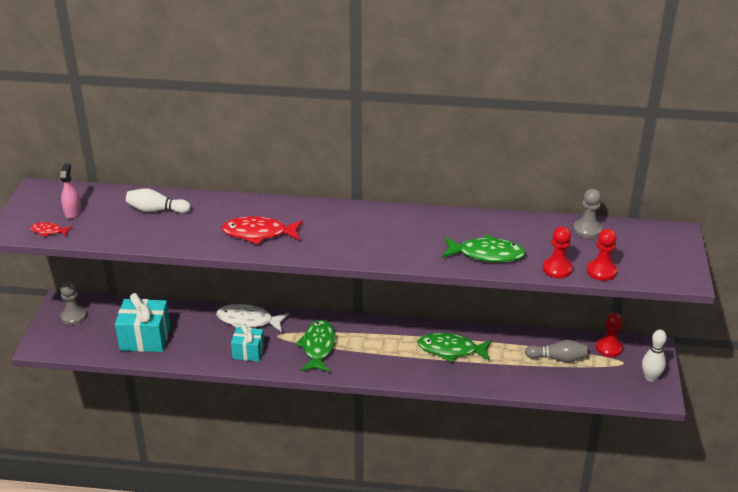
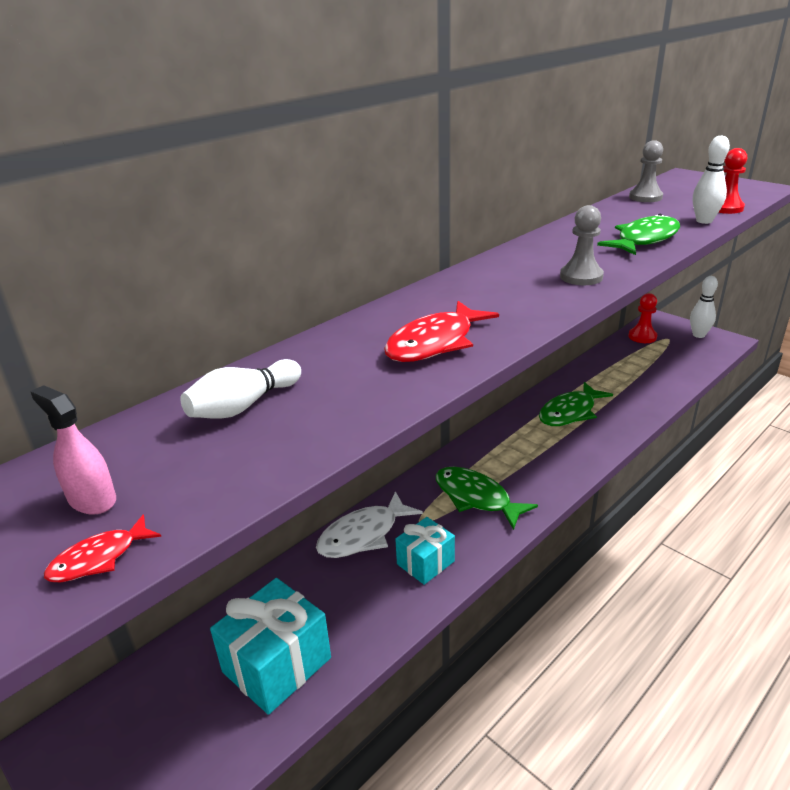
camera: 50 degrees left, 5 degrees down
(74, 316) = (108, 742): grey pawn -> grey pawn (581, 277)
(557, 269) = (704, 221): red pawn -> white bowling pin
(558, 358) = (636, 364): grey bowling pin -> none

